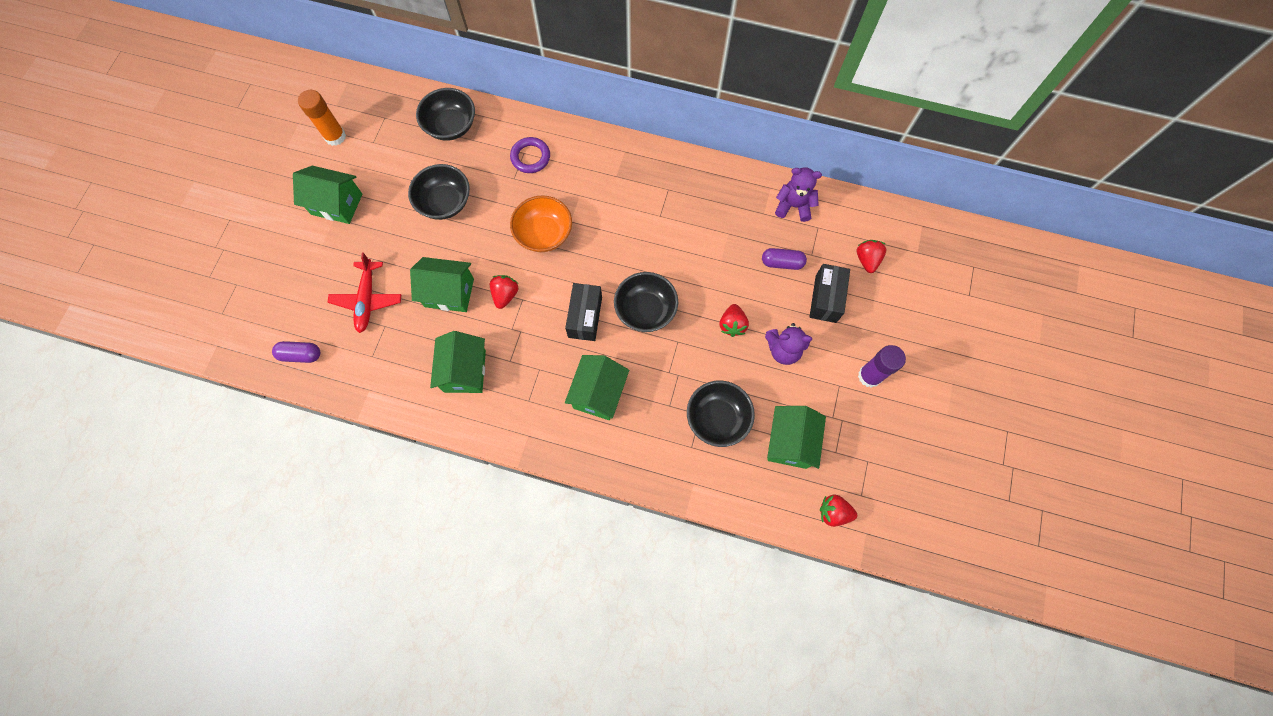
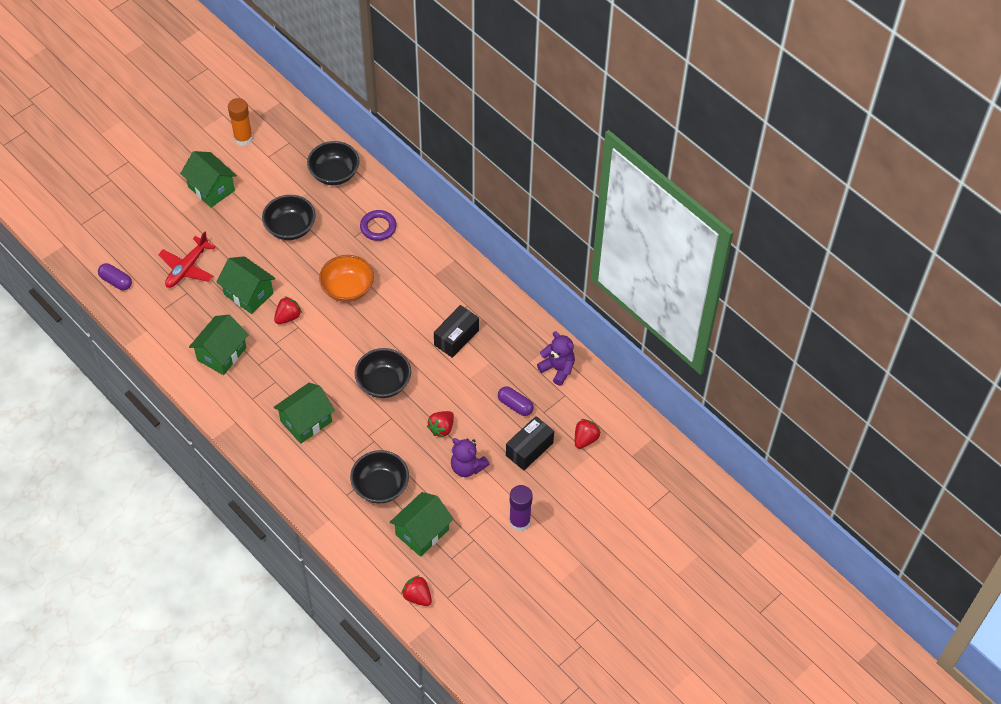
camera: 30 degrees right, 15 degrees down
(585, 317) = (335, 363): black box -> black box (456, 337)

